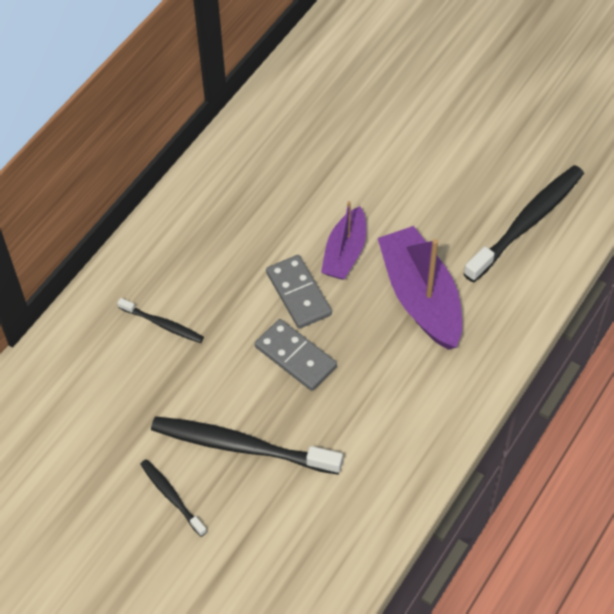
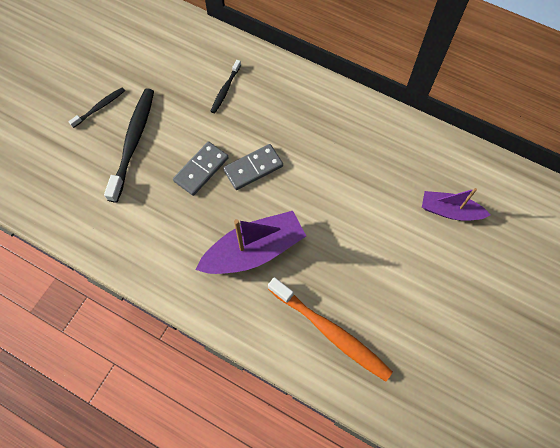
camera: 85 degrees right, 10 degrees up
(345, 252) = (291, 196): purple boat -> purple boat (450, 211)
(527, 222) = (331, 332): black toothbrush -> orange toothbrush

